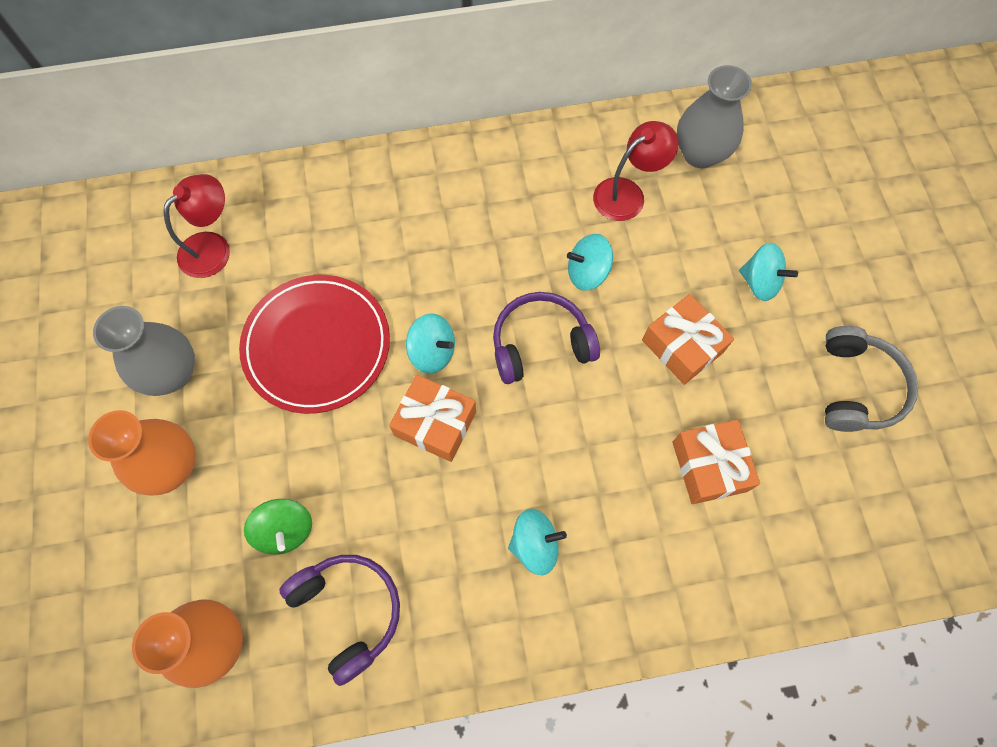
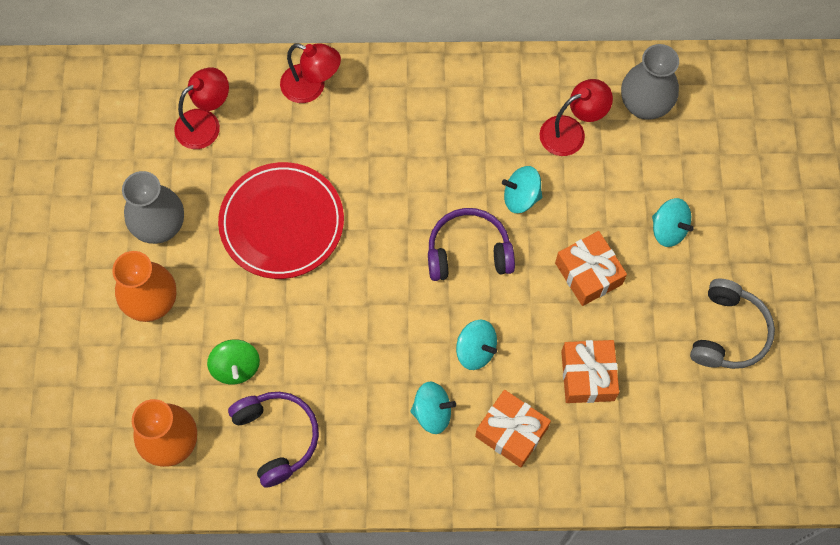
camera: 10 degrees right, 0 degrees up
(329, 189) = (311, 87): none -> red lamp
(432, 352) = (377, 244): turquoise spinning top -> turquoise spinning top (475, 350)
(435, 423) = (369, 303): orange gift -> orange gift (511, 432)

